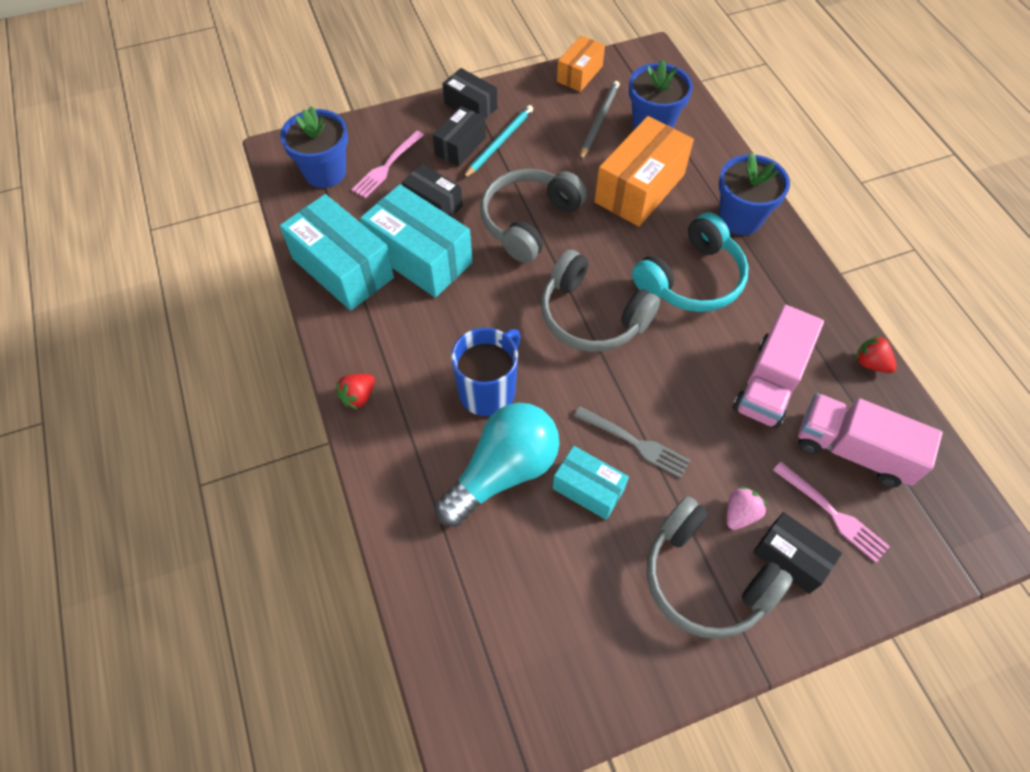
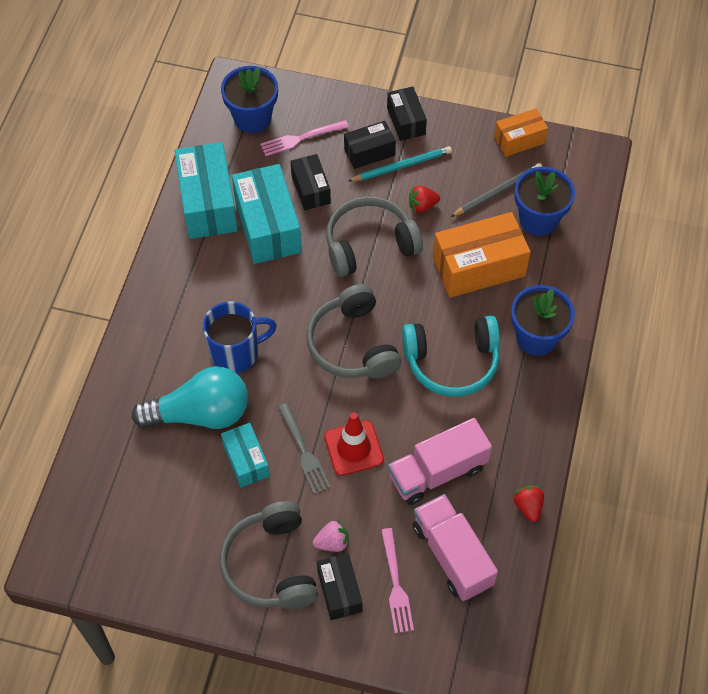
camera: 35 degrees right, 0 degrees up
(358, 396) = (148, 304): red strawberry -> red strawberry (422, 205)
(677, 409) = (353, 448): none -> red traffic cone

